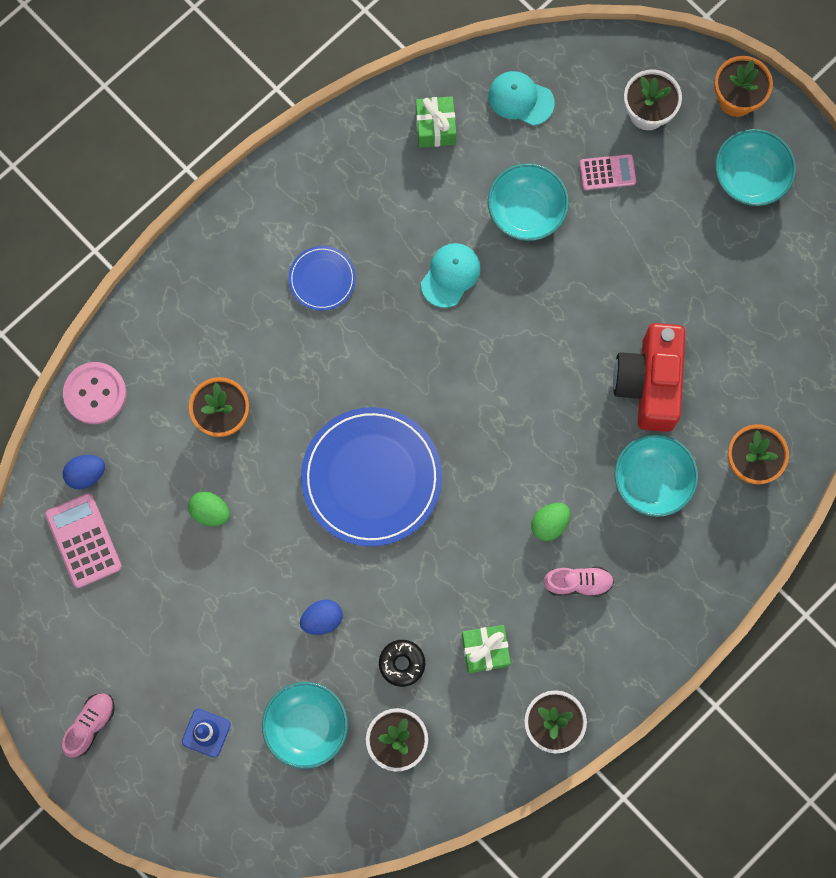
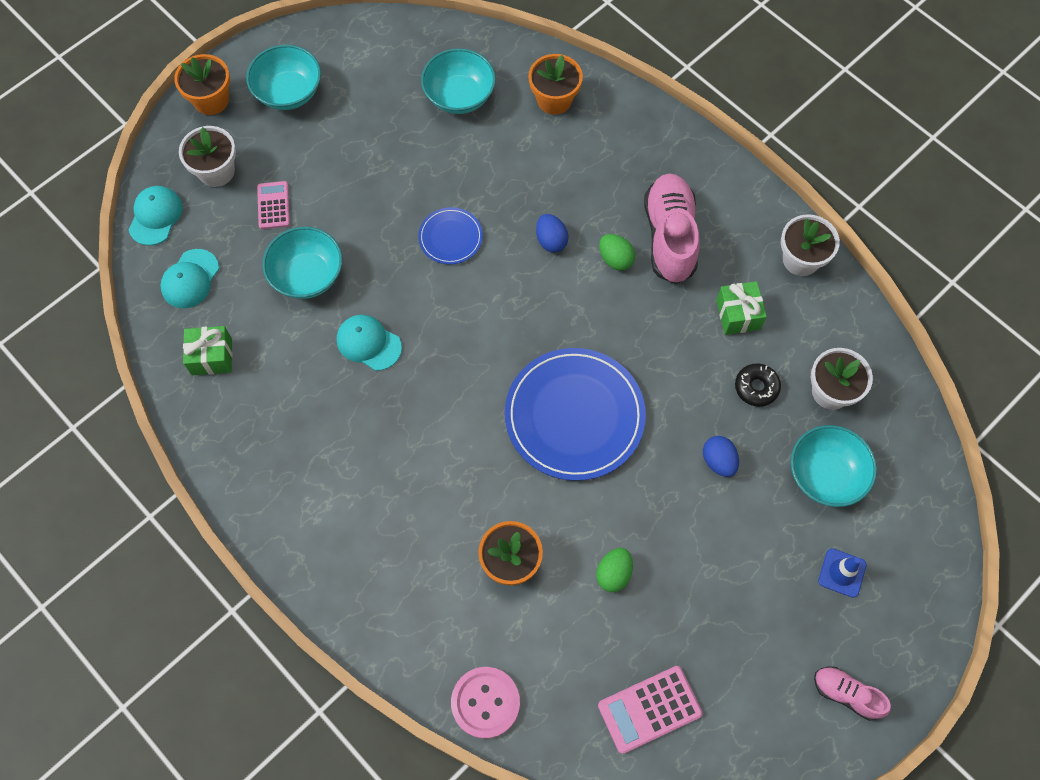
camera: 90 degrees left, 10 degrees down
(86, 474) = (576, 709): blue egg -> blue egg (551, 240)
(322, 279) = (366, 465): blue plate -> blue plate (450, 237)
(578, 583) = (670, 236): pink shoe -> pink shoe, size x1.85
(592, 58) = (155, 216): none -> turquoise cap
(649, 383) = (481, 176): red camera -> none
(652, 481) = (573, 175): turquoise bowl -> turquoise bowl (459, 96)

